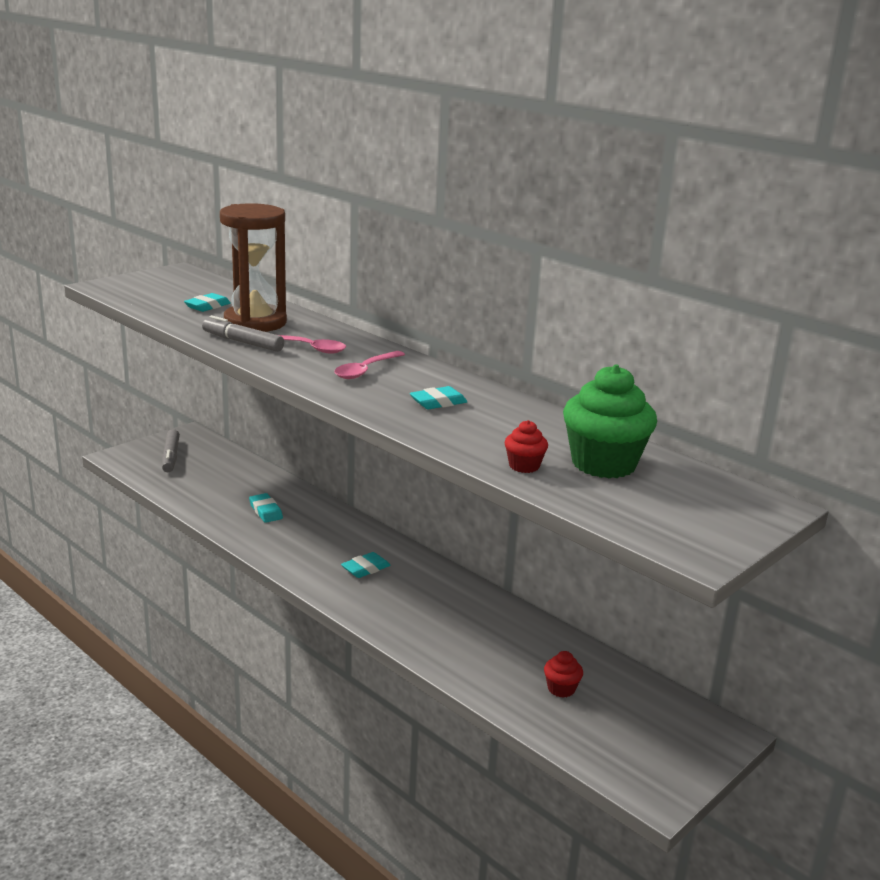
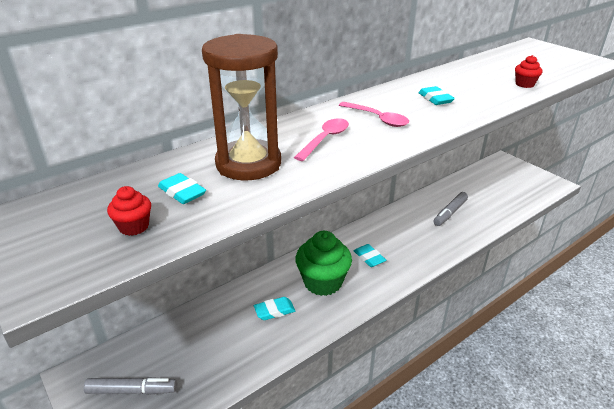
camera: 80 degrees left, 10 degrees up
(242, 342) = (309, 170): grey marker -> grey marker (450, 213)
(561, 689) = (485, 197): red cupcake -> red cupcake (134, 227)
(603, 464) = (508, 67): green cupcake -> green cupcake (323, 282)

